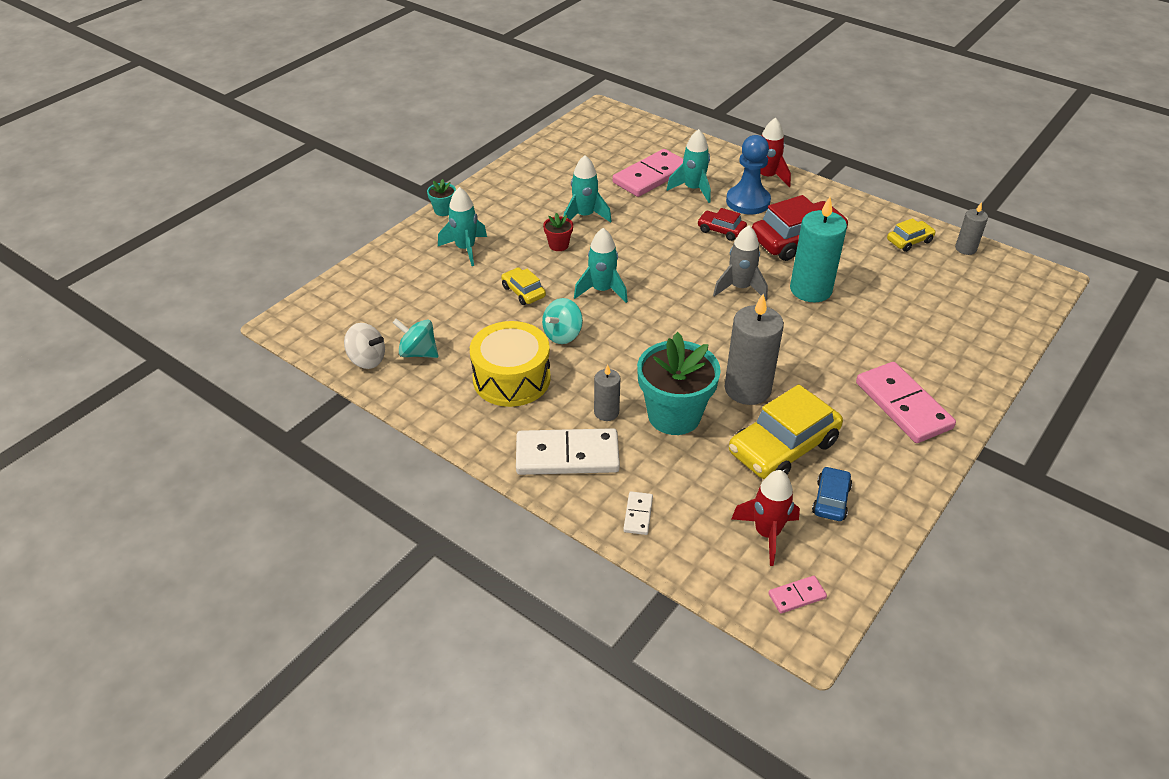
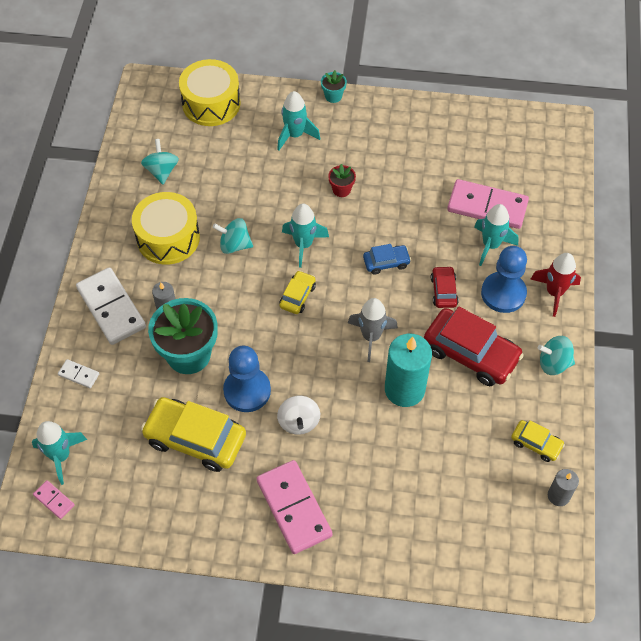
camera: 60 degrees right, 15 degrees up
(366, 287) = (211, 103): none -> yellow drum
(367, 360) = (137, 147): white spinning top -> white spinning top (299, 422)
(523, 292) = (268, 196): yellow car -> yellow car (297, 296)
(584, 216) = (393, 188): turquoise rocket -> turquoise rocket (61, 456)
(638, 514) = (79, 374): white domino -> white domino turned 45 degrees clockwise
(747, 389) = (247, 391): grey candle -> blue pawn
(767, 533) = (102, 460): red rocket -> none
(831, 500) = (157, 491): blue car -> blue car (386, 262)
(836, 203) = (553, 363): none -> turquoise spinning top
(903, 405) = (293, 508): pink domino -> pink domino turned 60 degrees counterclockwise

